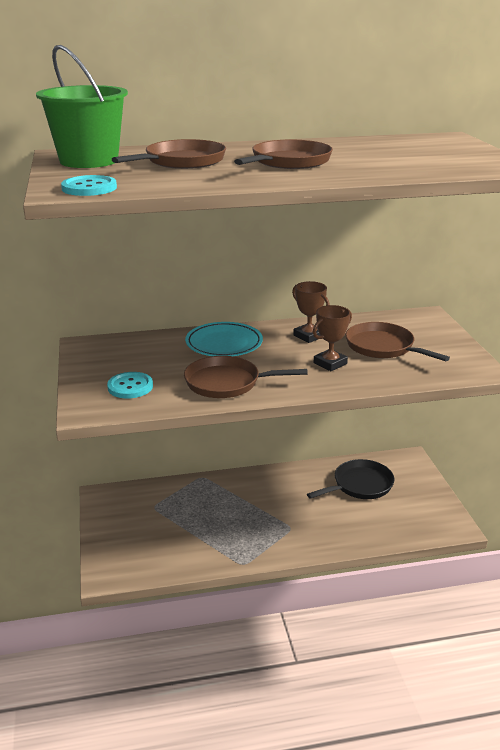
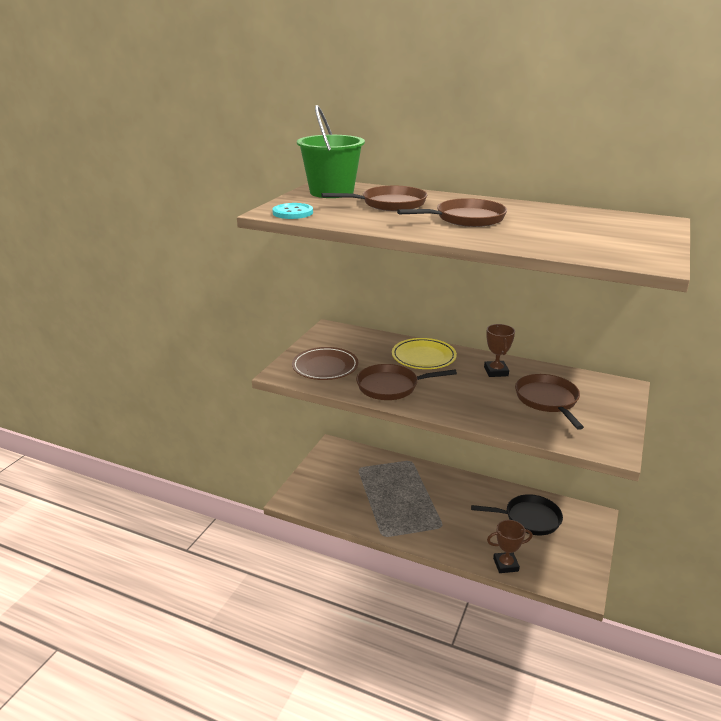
camera: 35 degrees right, 0 degrees up
(130, 387) = (325, 367): turquoise button -> brown plate
(224, 343) = (423, 357): turquoise plate -> yellow plate
(227, 383) = (391, 386): brown pan -> brown pan turned 45 degrees counterclockwise
(330, 363) = (486, 398): brown trophy -> brown trophy (505, 565)

